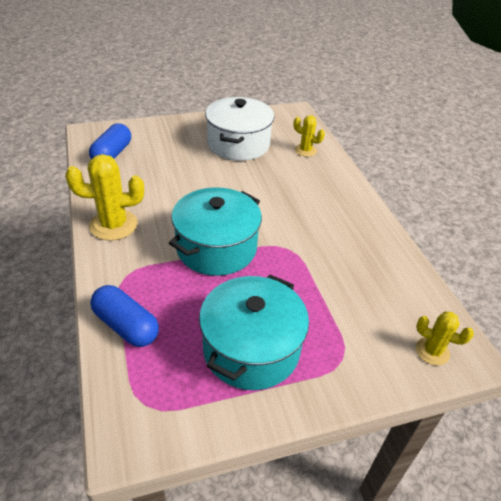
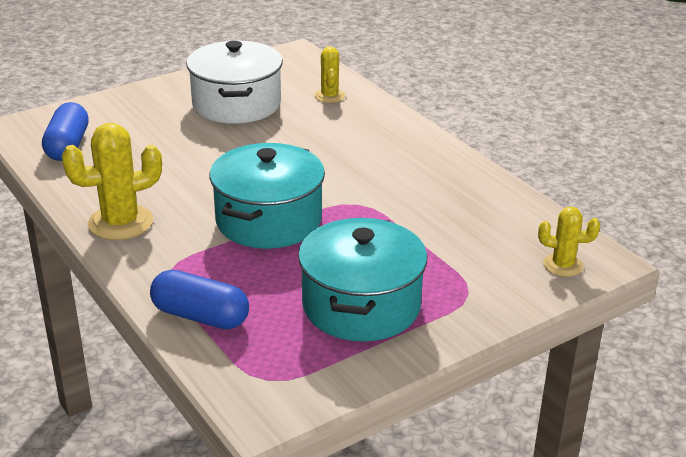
camera: 15 degrees left, 10 degrees down
(305, 150) = (329, 96): yellow cactus -> yellow cactus turned 75 degrees clockwise

